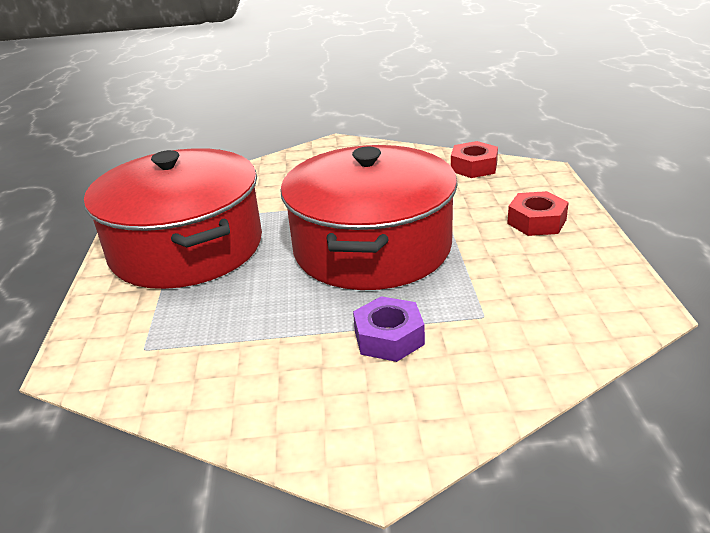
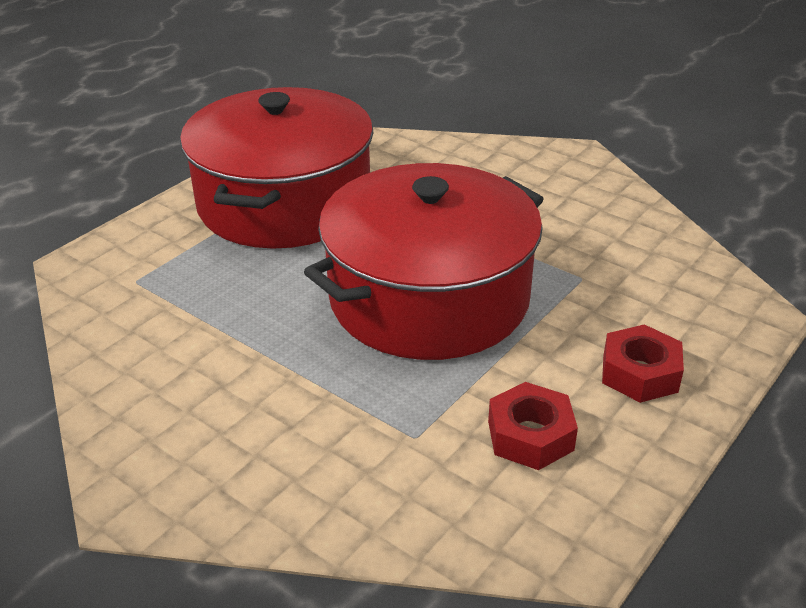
camera: 40 degrees right, 5 degrees up
(389, 337) = (307, 398): purple nut -> none
(474, 167) = (681, 264): red nut -> red nut (530, 435)

